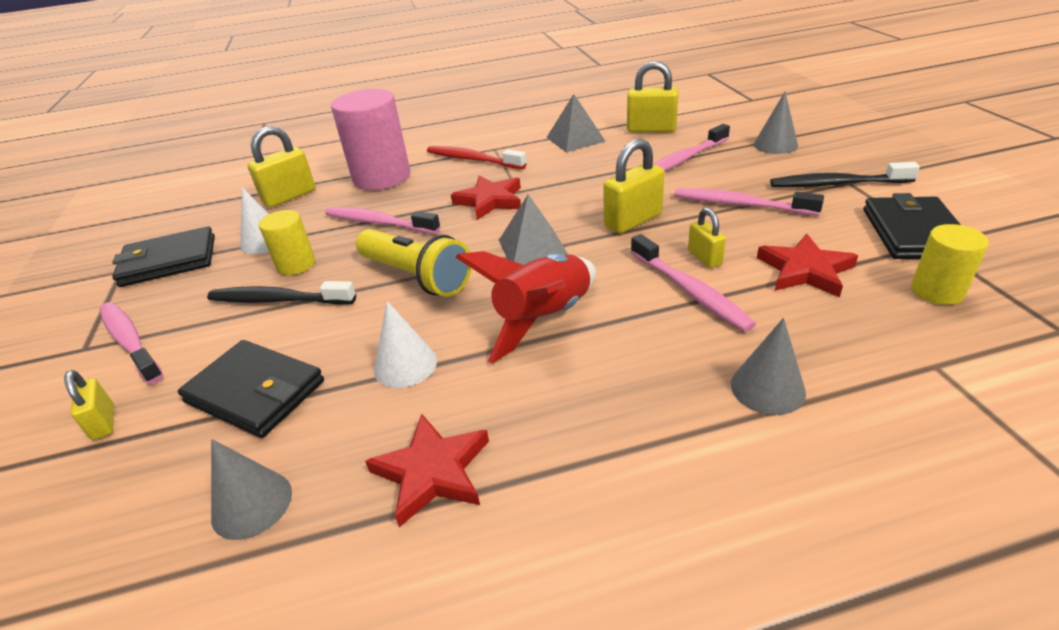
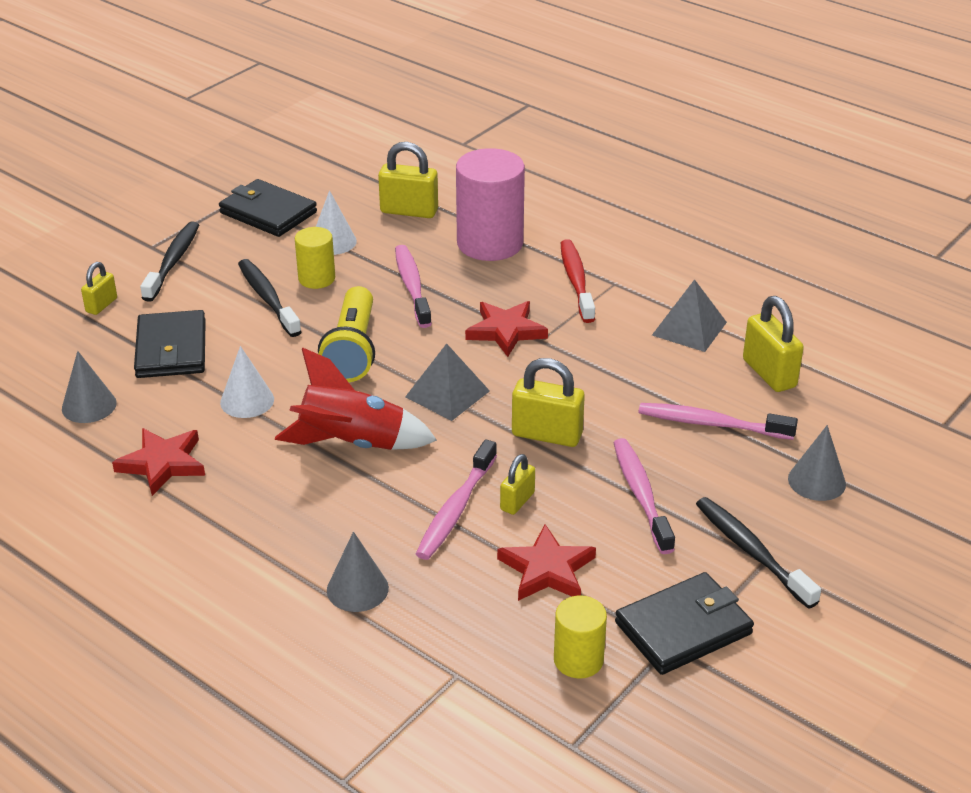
camera: 50 degrees right, 0 degrees up
(130, 341) = (173, 261): pink toothbrush -> black toothbrush

